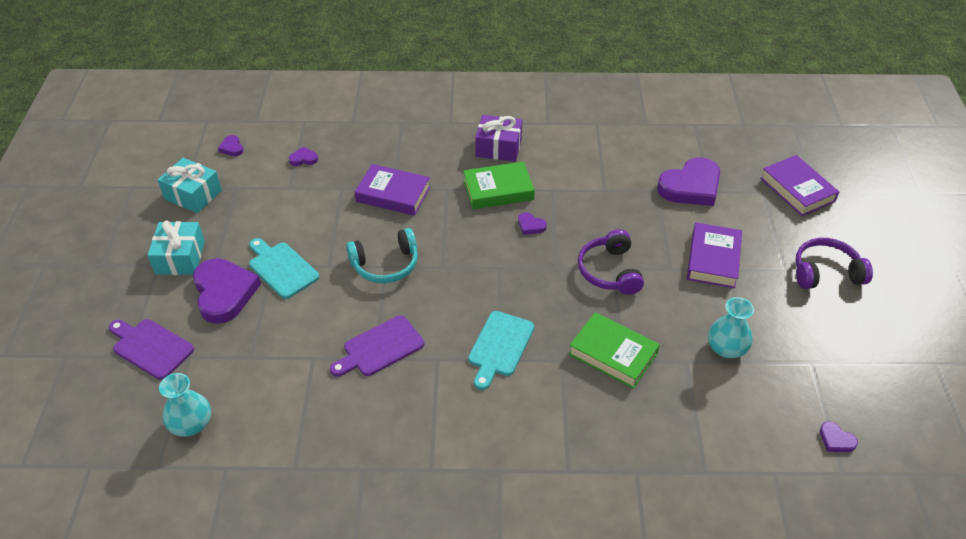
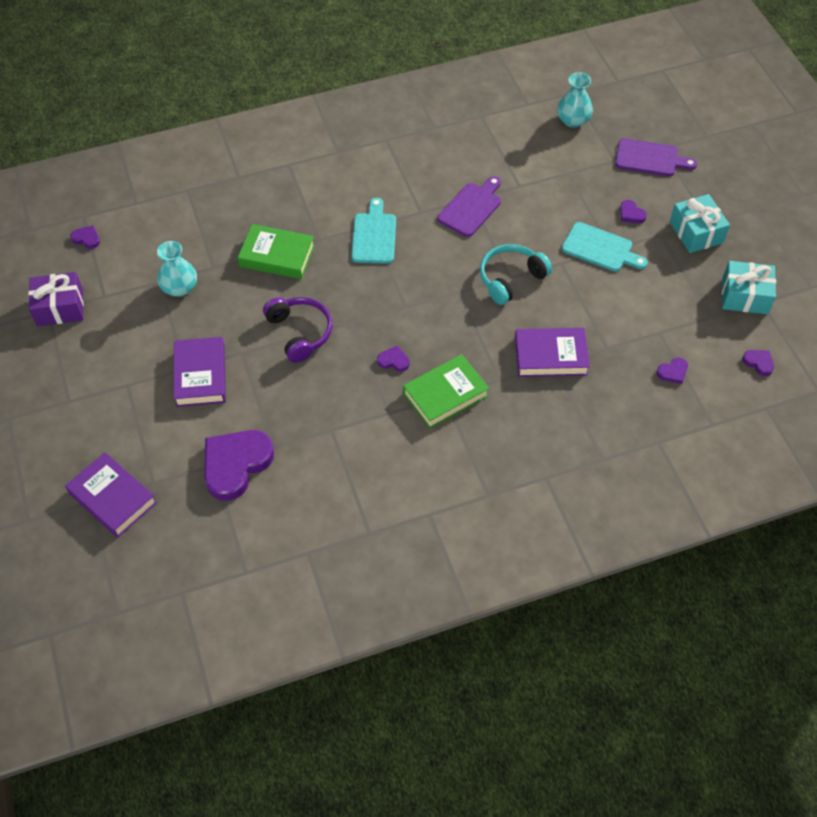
camera: 160 degrees right, 10 degrees up
(224, 293) = (631, 214): purple heart -> purple heart, size x0.43
(498, 148) = (471, 455): purple gift -> purple gift (60, 307)
(826, 272) = (85, 393): purple headphones -> none

